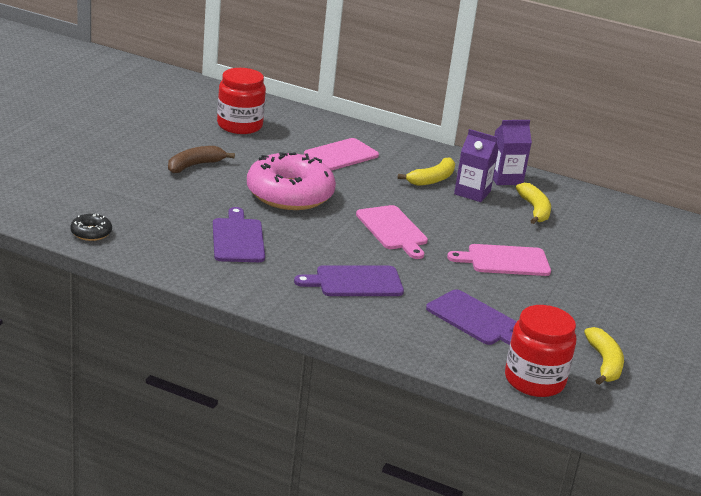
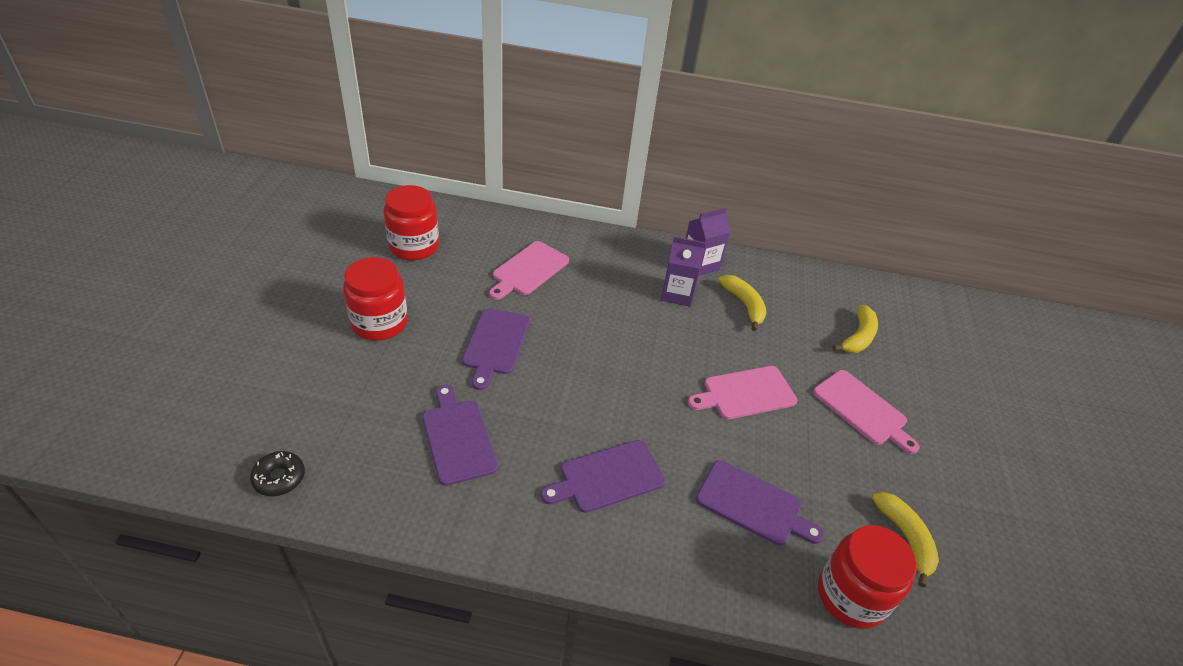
camera: 15 degrees left, 15 degrees up
(194, 165) = (379, 323): brown banana -> red jar
(290, 194) = (495, 344): pink donut -> purple cutting board
(393, 230) = (619, 375): pink cutting board -> pink cutting board (862, 410)
(432, 179) = (632, 283): yellow banana -> yellow banana (858, 337)

